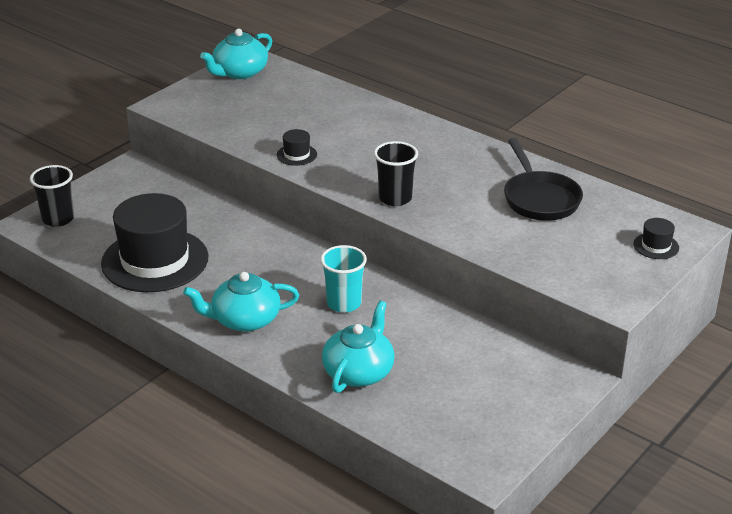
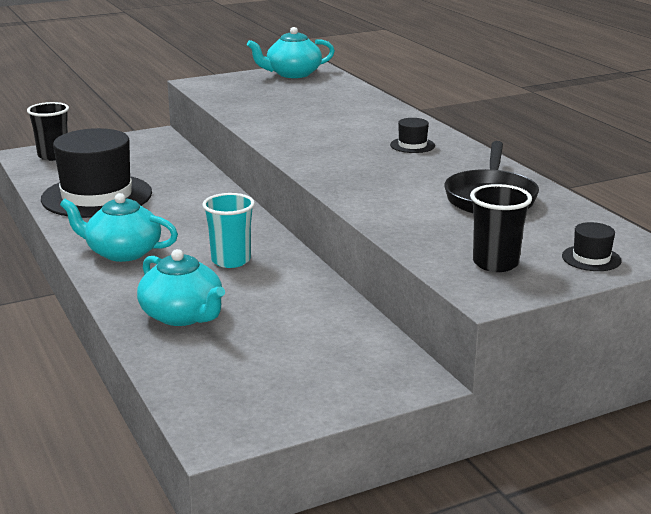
camera: 25 degrees right, 10 degrees down
(296, 155) = (276, 128): black hat -> black hat (412, 145)
(359, 371) = (183, 315): turquoise teapot -> turquoise teapot turned 90 degrees clockwise
(395, 198) = (334, 171): black cup -> black cup (495, 263)

